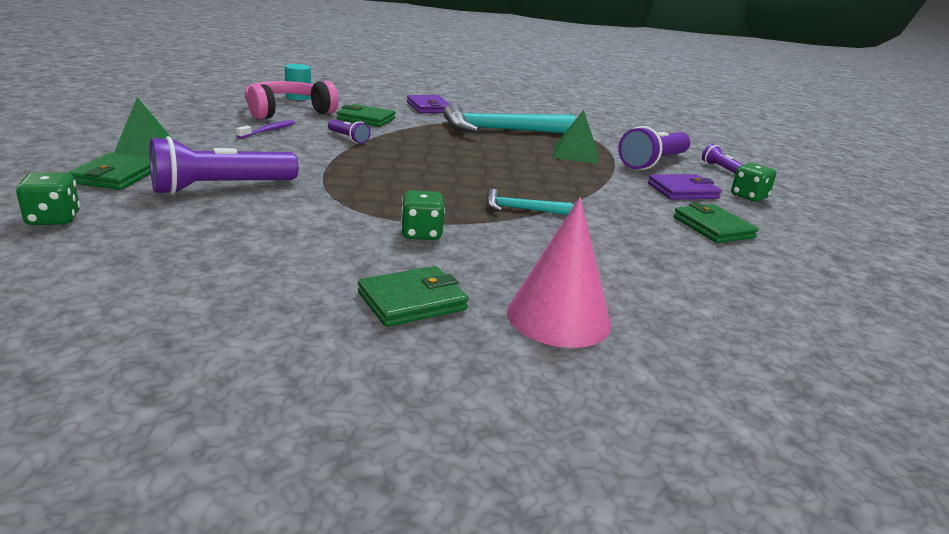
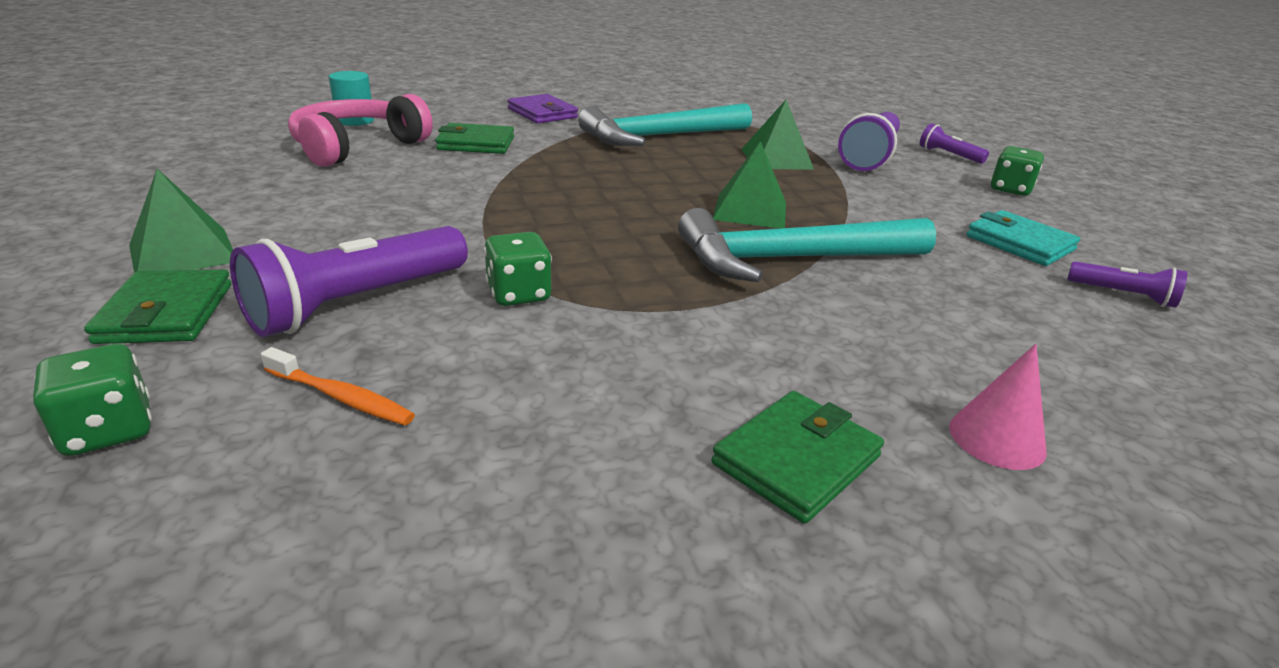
camera: 15 degrees left, 5 degrees up
(178, 227) = (341, 397): none -> orange toothbrush
(268, 131) = (354, 184): purple toothbrush -> none
(348, 138) = (476, 179): purple flashlight -> purple flashlight (1123, 295)
(421, 234) = (705, 329): green dice -> green dice (519, 294)
(521, 180) = (750, 210): none -> green pyramid
(521, 209) = (791, 259): turquoise hammer -> turquoise hammer, size x2.11
(558, 317) = (997, 438): pink cone -> pink cone, size x0.60
(682, 191) = (938, 194): purple wallet -> none
(713, 227) = (1019, 243): green wallet -> turquoise wallet

